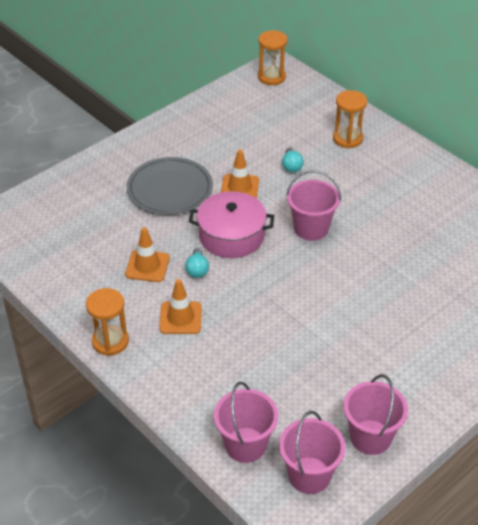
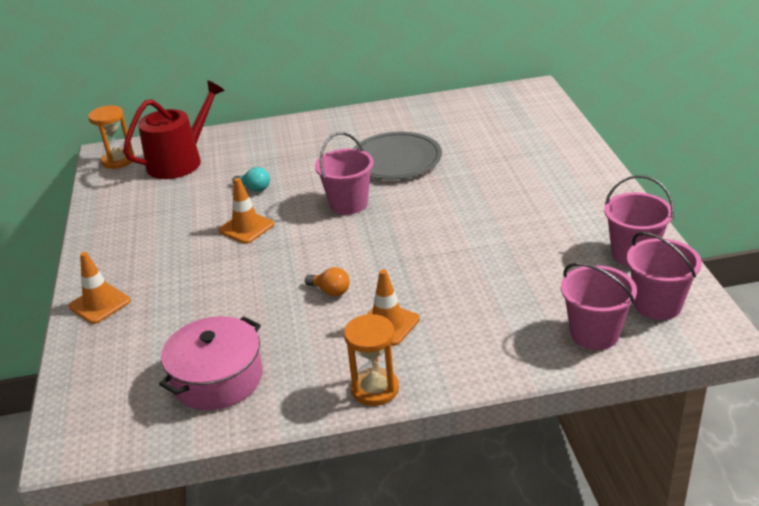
camera: 55 degrees left, 10 degrees down
(147, 266) = (289, 325): orange traffic cone -> orange traffic cone (100, 304)
(170, 189) = (193, 273): grey plate -> grey plate (395, 159)
(197, 270) = (330, 291): turquoise light bulb -> orange light bulb
(231, 236) = (306, 254): pink pot -> pink pot (217, 378)
(296, 108) = (180, 161): none -> red watering can
(347, 139) = (257, 147): orange hourglass -> none

